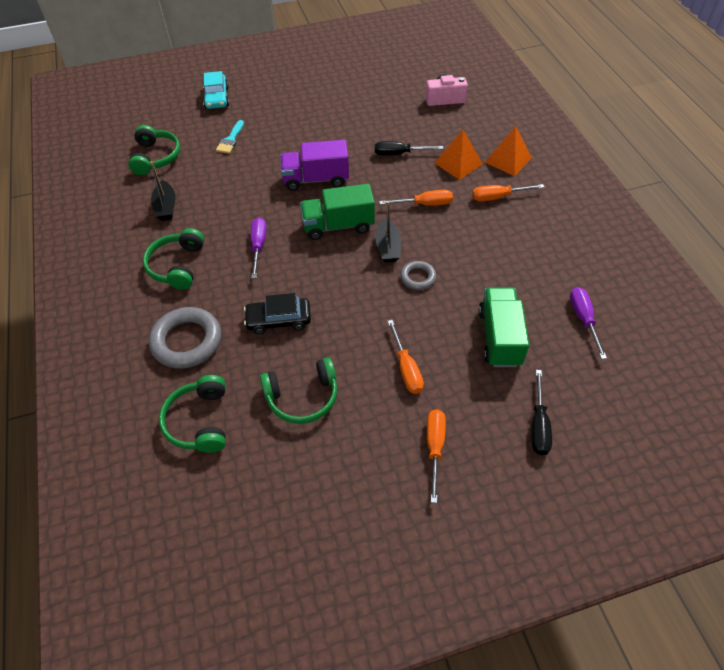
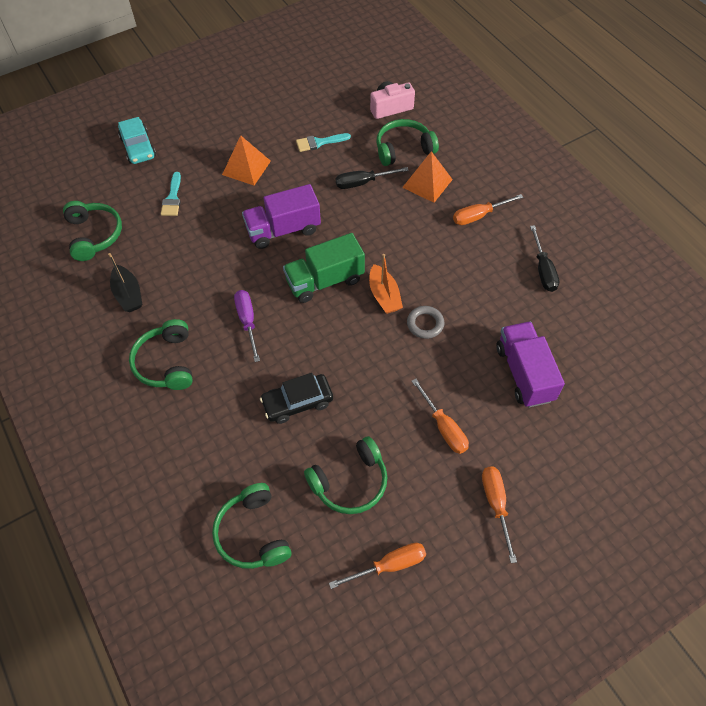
camera: 15 degrees left, 5 degrees up
(187, 341) = (208, 448): grey ring -> none
(371, 117) = (319, 142): none -> turquoise brush
(388, 247) = (384, 295): black boat -> orange boat
(424, 204) = (407, 238): orange screwdriver -> orange screwdriver (389, 565)
(445, 133) = (403, 149): none -> green headphones
(499, 337) = (524, 373): green truck -> purple truck
(508, 160) = (476, 170): orange pyramid -> orange pyramid (246, 167)
(538, 425) = (586, 458): black screwdriver -> black screwdriver (543, 270)
(583, 319) = (598, 336): purple screwdriver -> none

